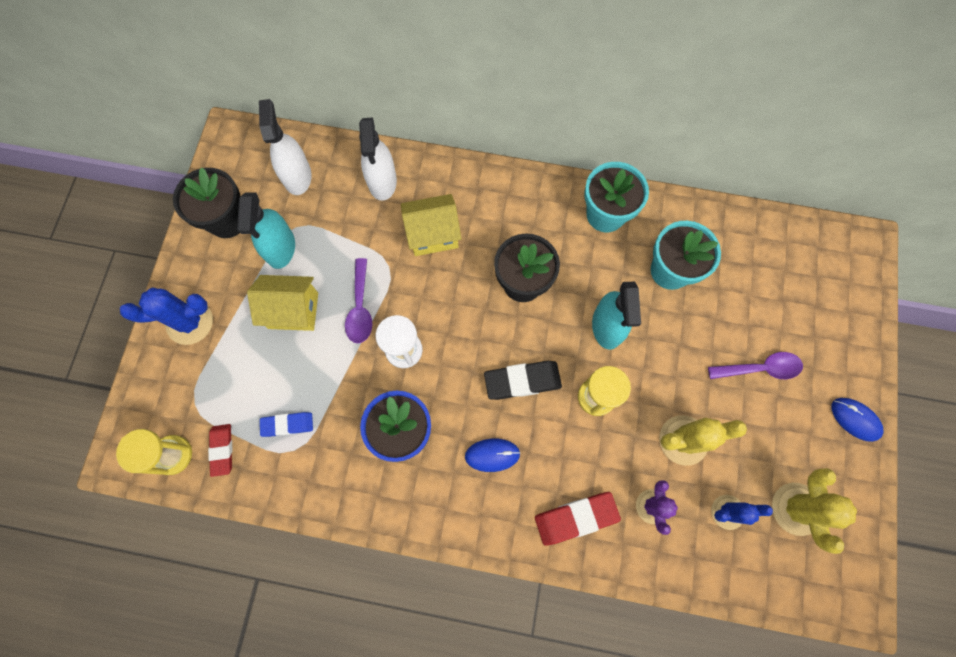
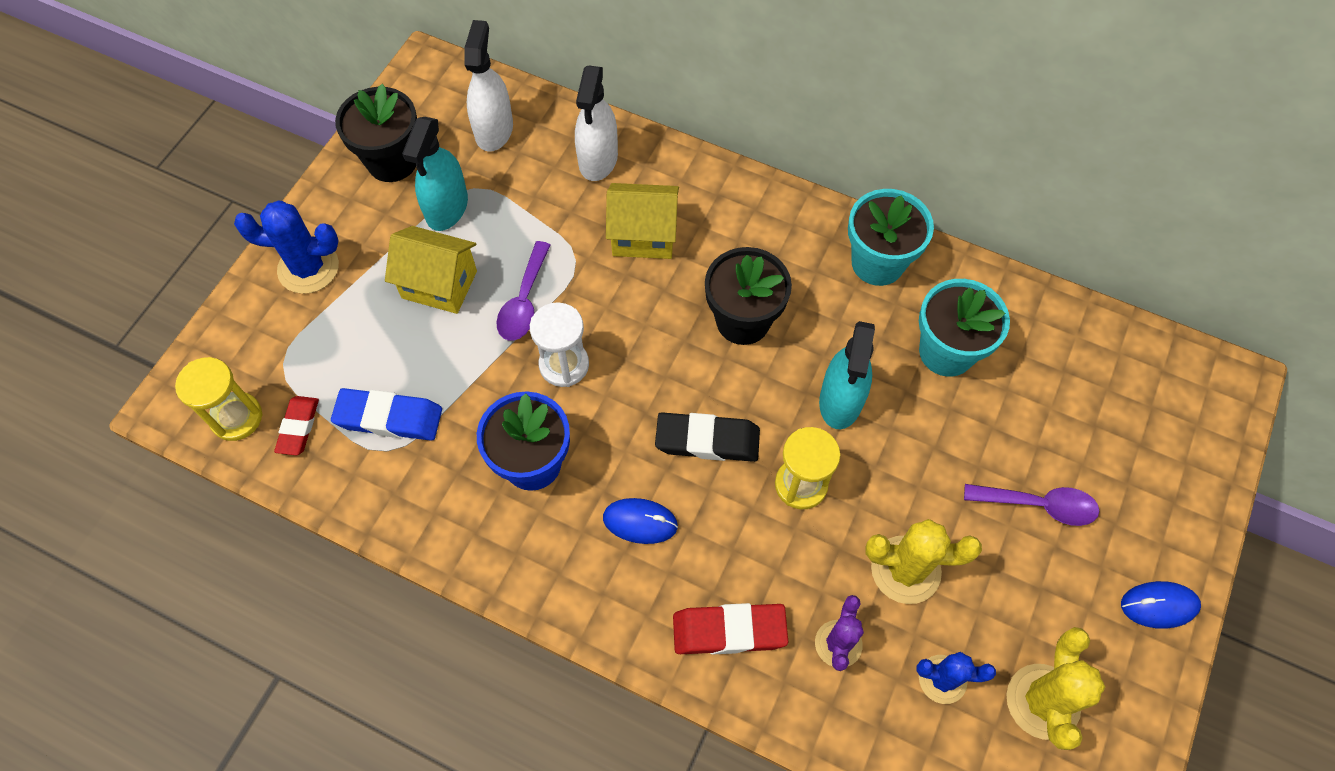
camera: 15 degrees right, 10 degrees down
(287, 425) = (389, 418): blue eraser -> blue eraser, size x1.53
(855, 419) = (1159, 605): blue mouse -> blue mouse turned 60 degrees counterclockwise

